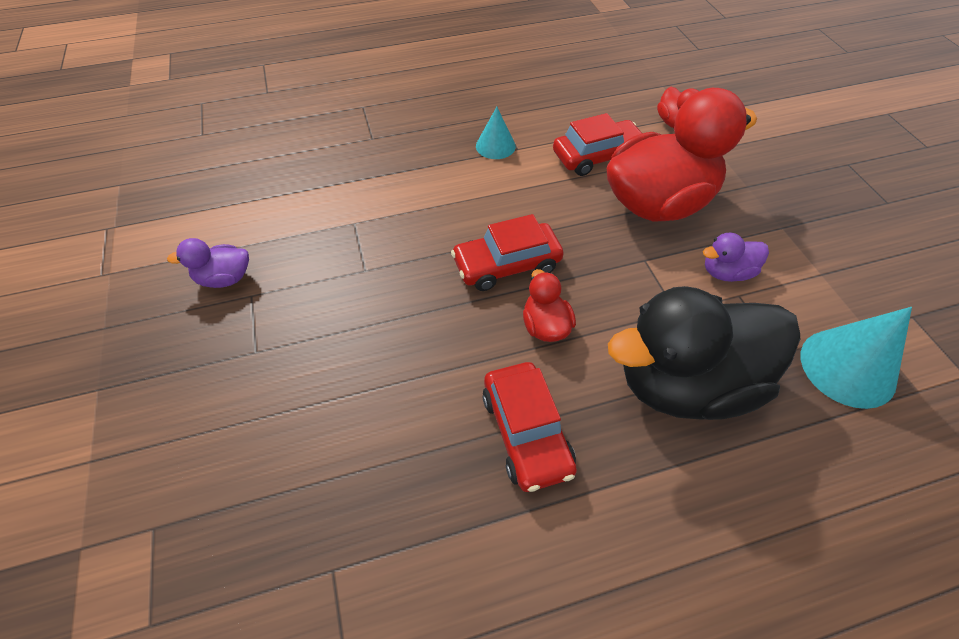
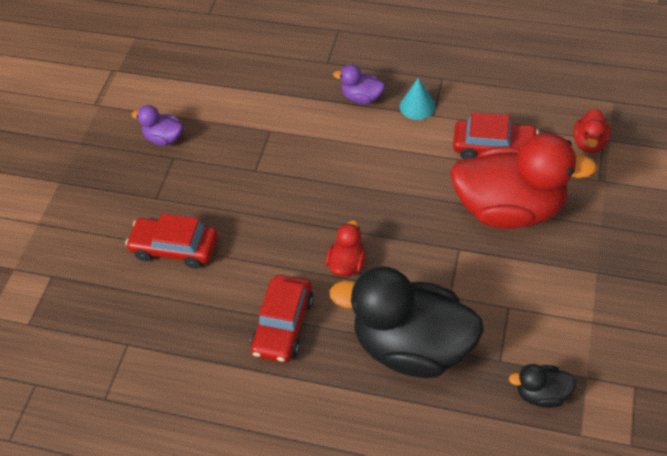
camera: 35 degrees right, 0 degrees up
(507, 265) = (353, 208): red car -> red car (175, 248)
(726, 272) = (514, 286): purple duck -> purple duck (361, 98)
(847, 367) = (541, 394): turquoise cone -> black duck

